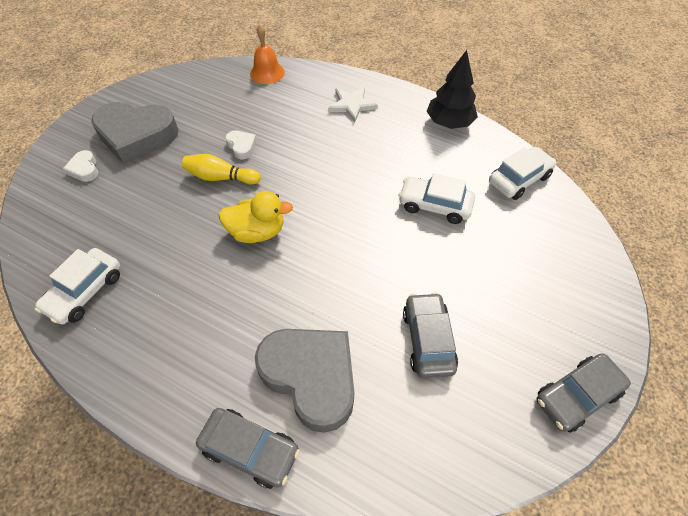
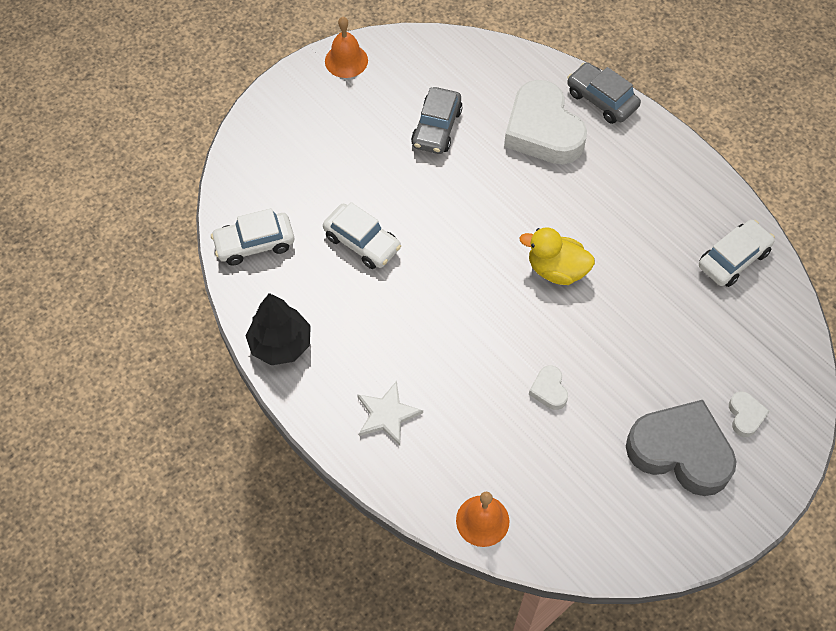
camera: 160 degrees left, 5 degrees up
(221, 177) = (582, 351): yellow bowling pin -> none
(311, 377) = (543, 130): grey heart -> white heart
(576, 396) = (346, 60): grey car -> orange bell

